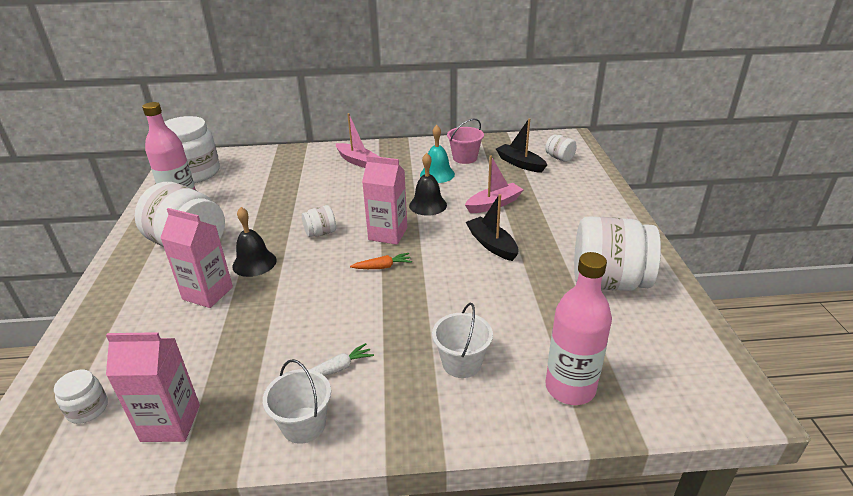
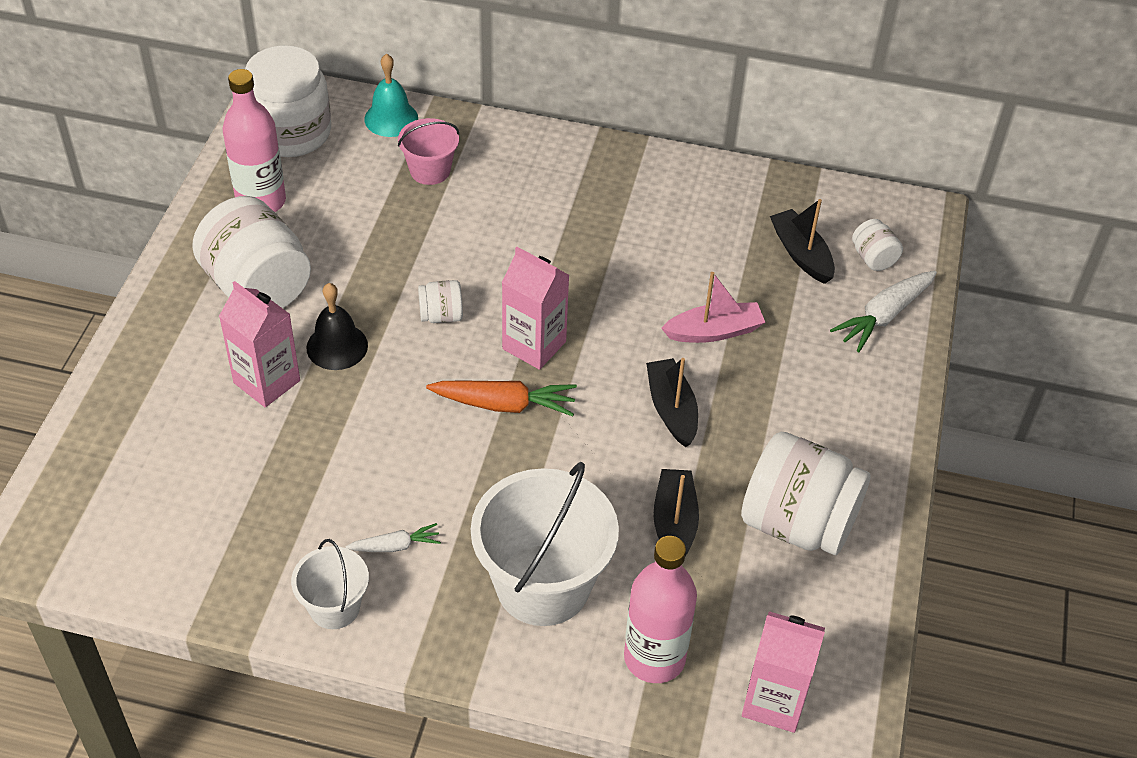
camera: 15 degrees right, 15 degrees up
(87, 409) = (108, 512): white jar -> none
(170, 423) = (193, 559): pink carton -> pink carton (774, 701)
(357, 161) = (545, 174): pink boat -> none
(382, 267) = (504, 405): orange carrot -> orange carrot, size x1.71
(428, 205) = (614, 304): black bell -> none
(437, 174) = (657, 240): turquoise bell -> turquoise bell (391, 118)
(461, 363) = (542, 585): white bucket -> white bucket, size x1.90
(465, 158) = (718, 215): pink bucket -> pink bucket (430, 170)
(531, 302) = (674, 523): none -> black boat
(583, 178) = (884, 316): none -> white carrot

